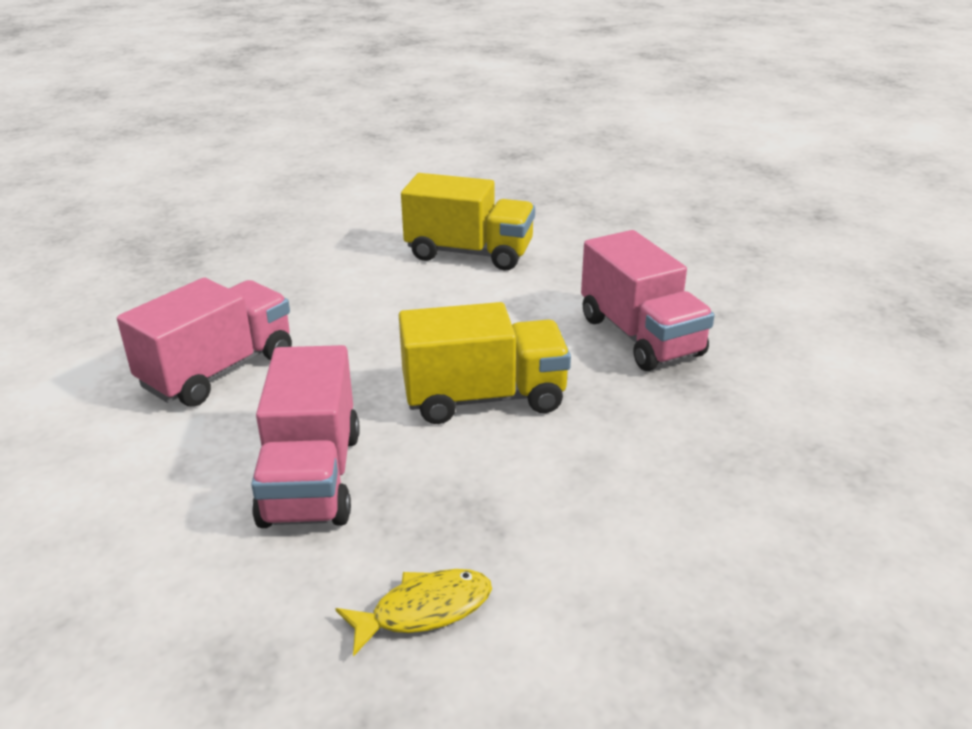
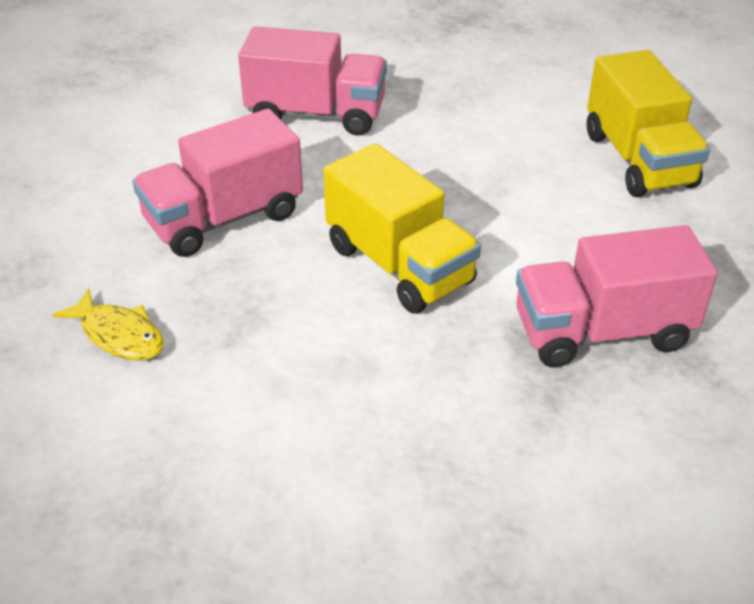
camera: 60 degrees right, 10 degrees up
(640, 336) = (602, 332): pink truck -> pink truck turned 45 degrees clockwise

